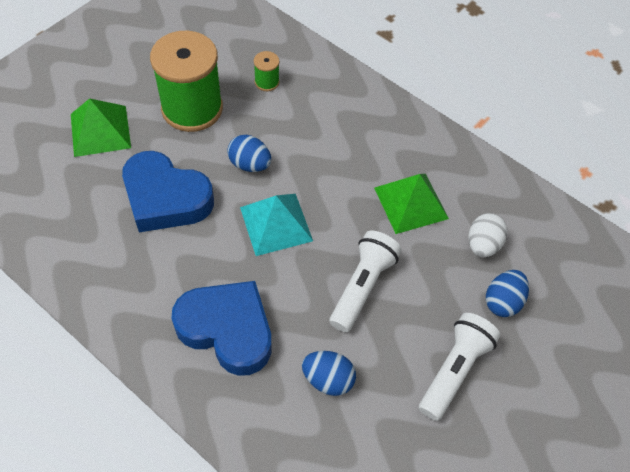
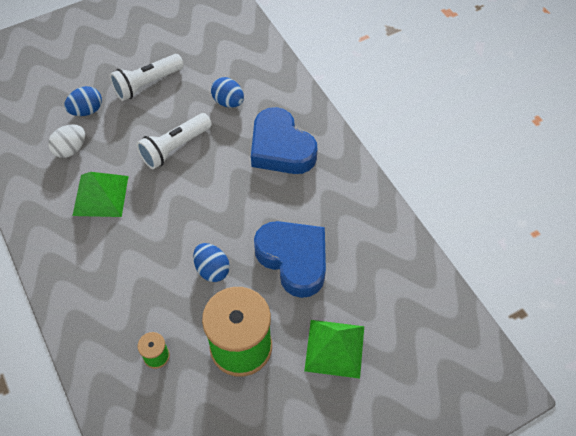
camera: 155 degrees left, 0 degrees up
(276, 224) = (214, 211): turquoise pyramid -> none

